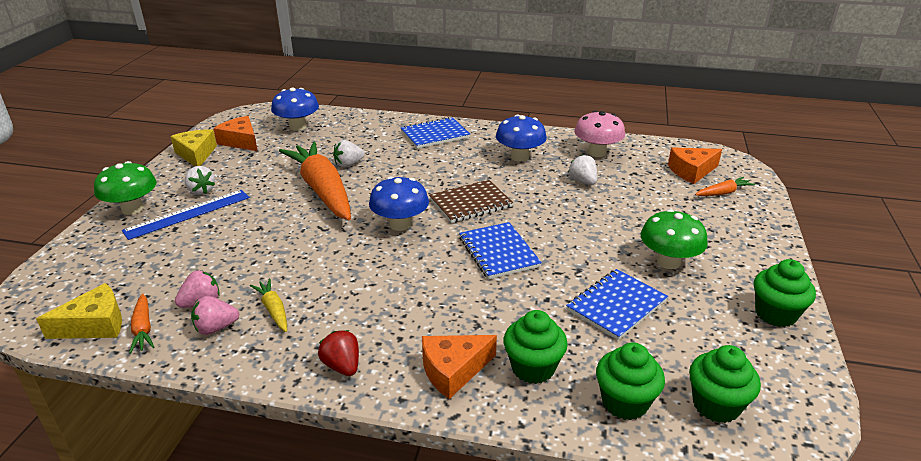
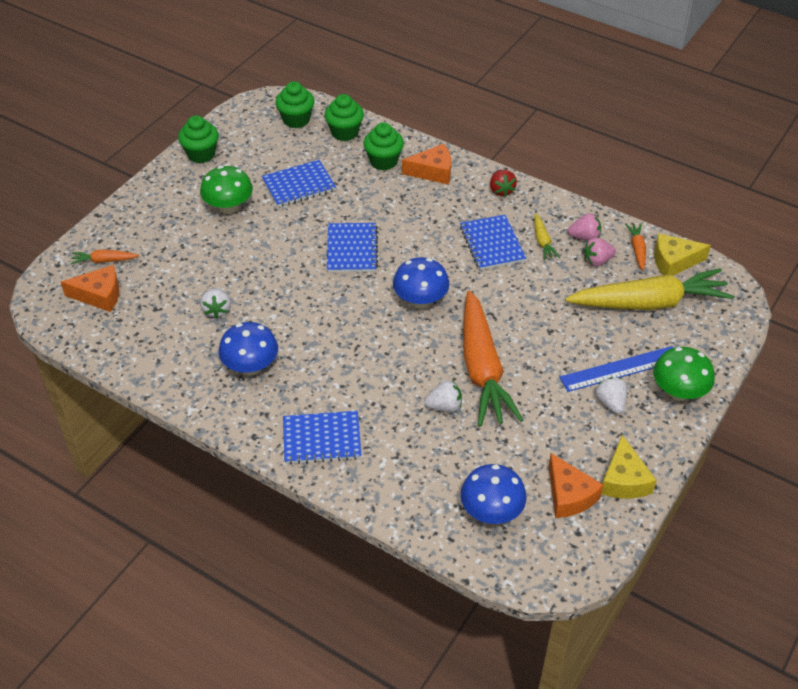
camera: 160 degrees left, 15 degrees up
(143, 273) = (649, 303): none -> yellow carrot
(338, 293) = (492, 244): none -> blue notebook
(470, 203) = (343, 310): brown notebook -> none
(597, 152) = (163, 350): pink mushroom -> none

